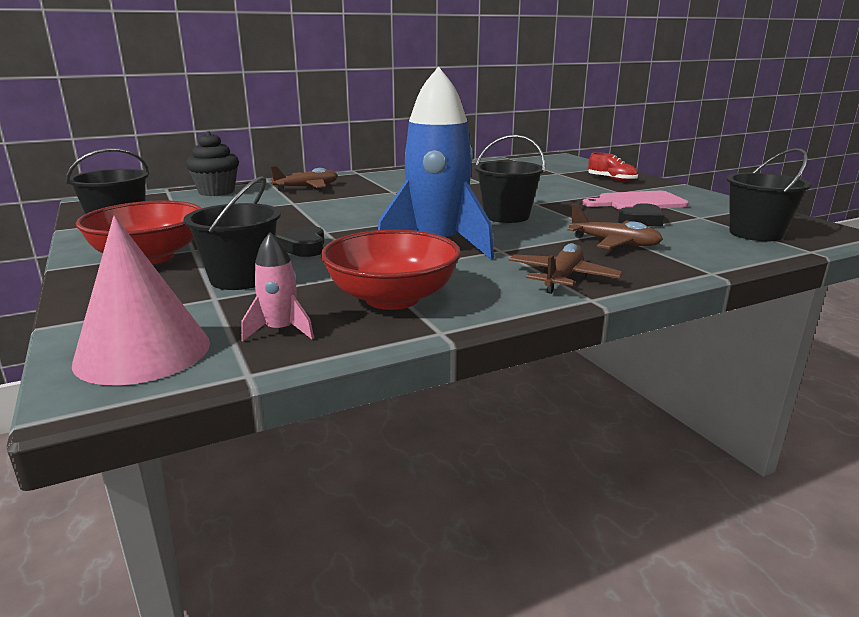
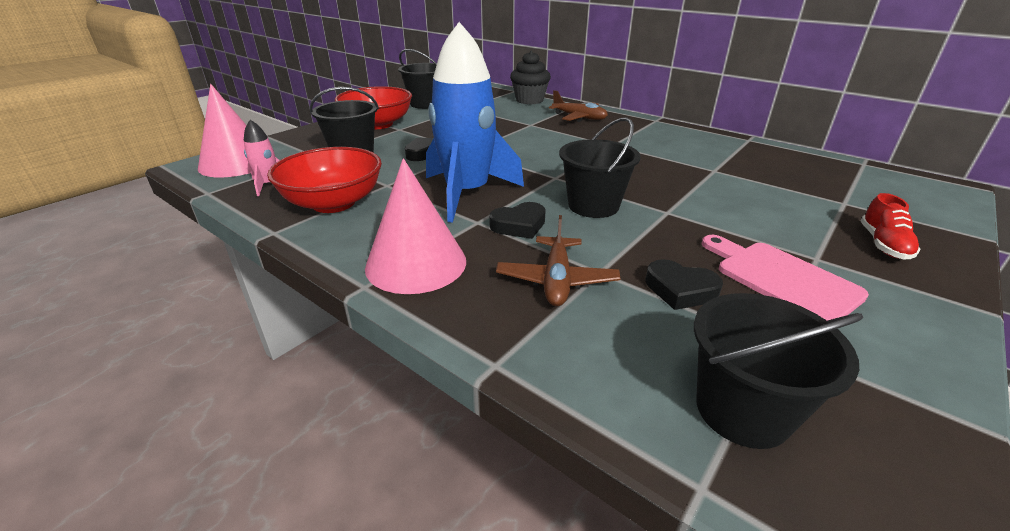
camera: 65 degrees right, 10 degrees up
(520, 239) = (519, 225): none -> black heart
(562, 278) = (416, 263): brown plane -> pink cone

